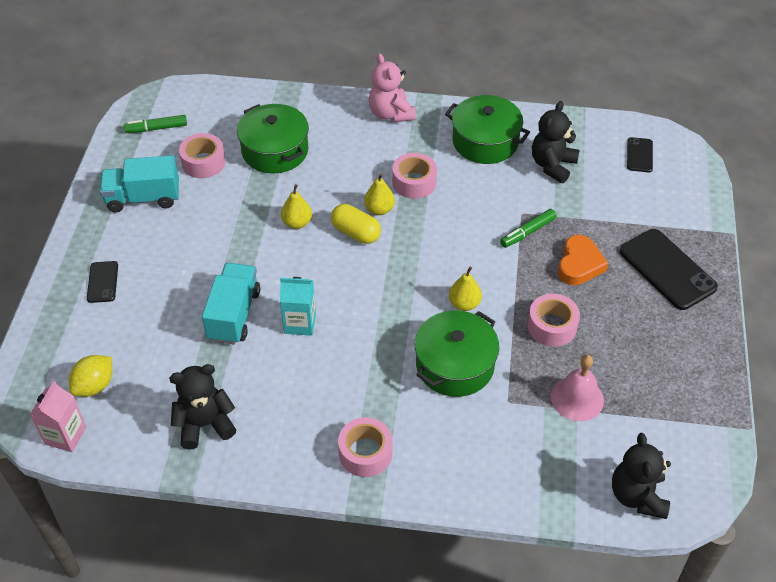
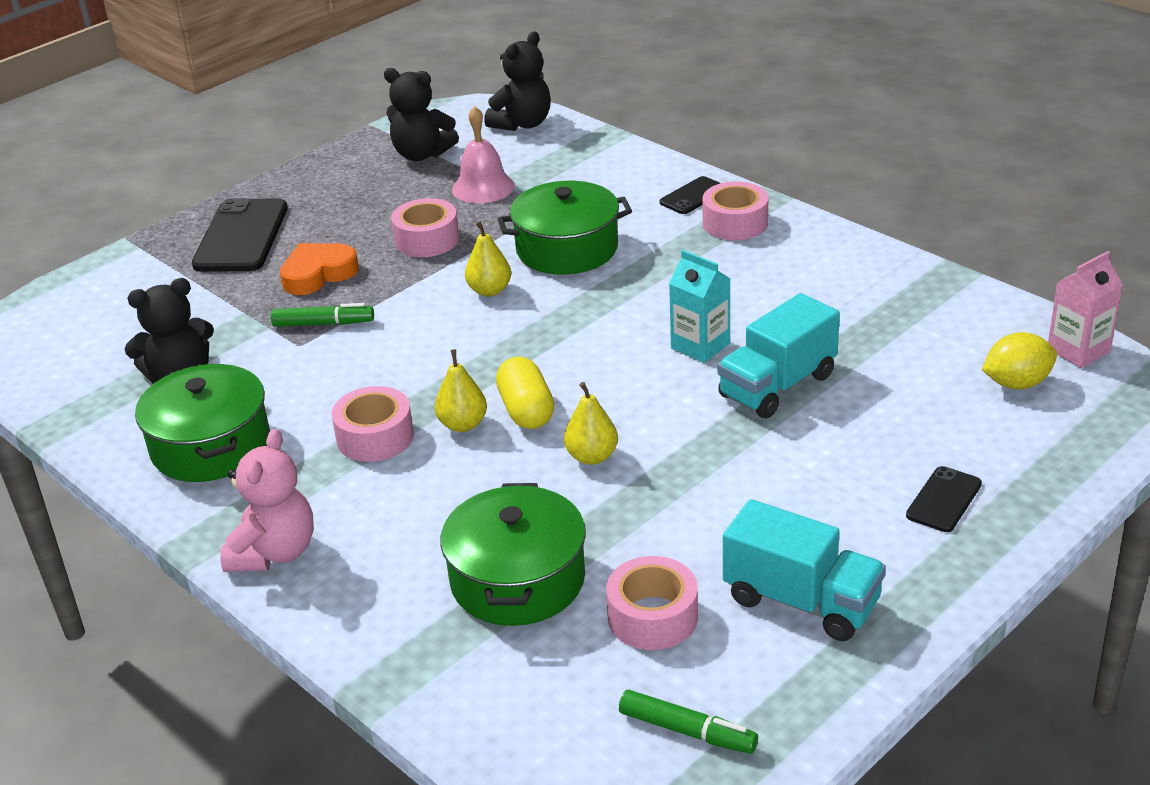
camera: 140 degrees left, 15 degrees down
(205, 424) = (894, 301): black teddy bear -> black teddy bear (421, 154)
(639, 155) = (68, 344): black phone -> black phone (693, 196)

